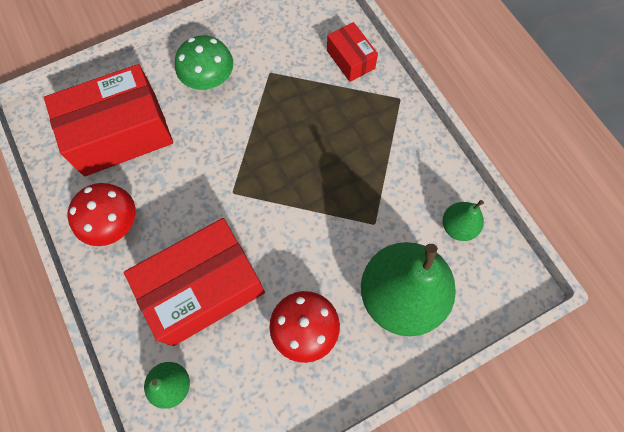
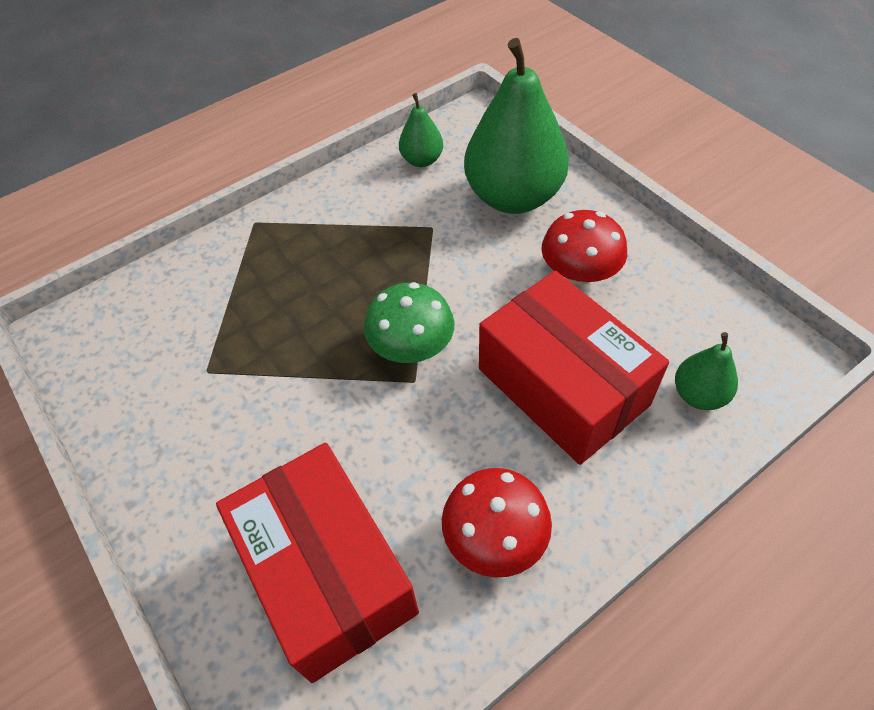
camera: 95 degrees left, 15 degrees down
(208, 79) = (214, 455): green mushroom -> green mushroom (411, 347)
(350, 59) = (189, 279): red box -> none

